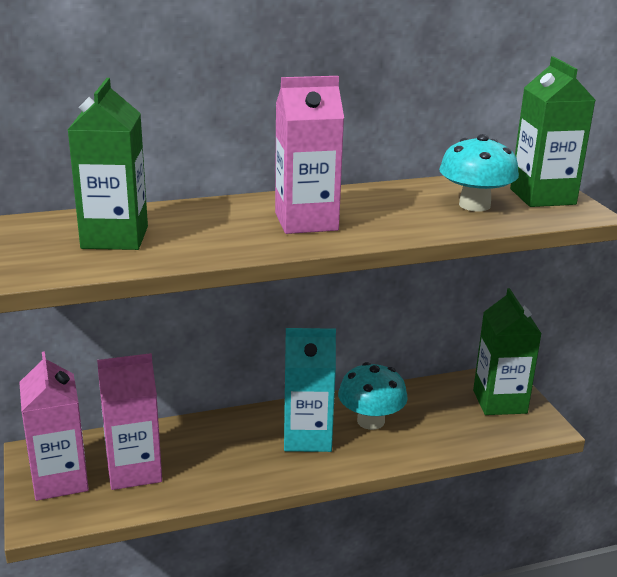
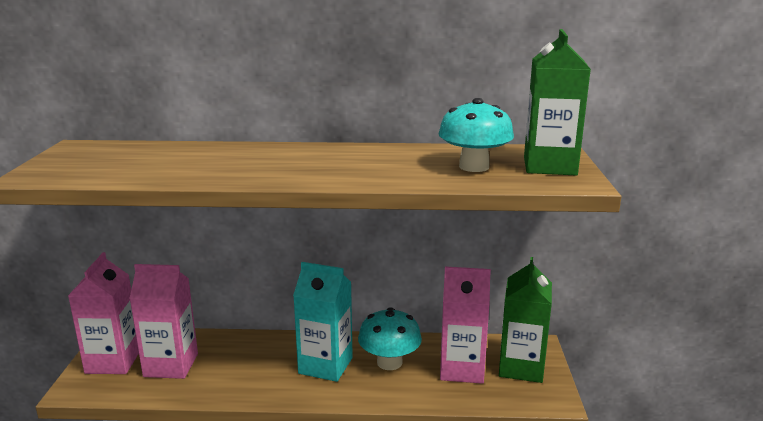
camera: 20 degrees right, 5 degrees down
(115, 237) = (143, 161): green carton -> none
(306, 221) = (307, 165): pink carton -> pink carton (462, 369)

